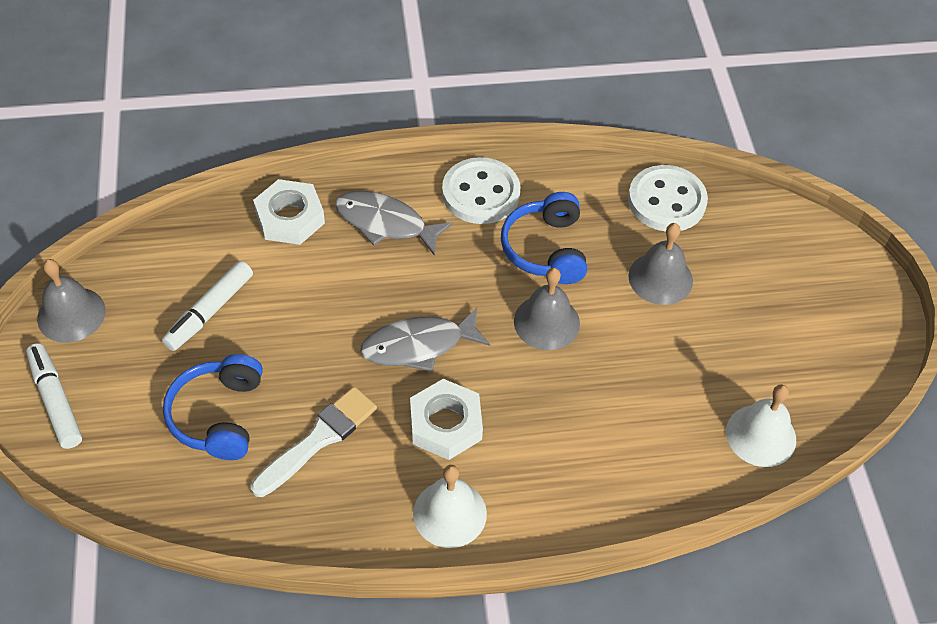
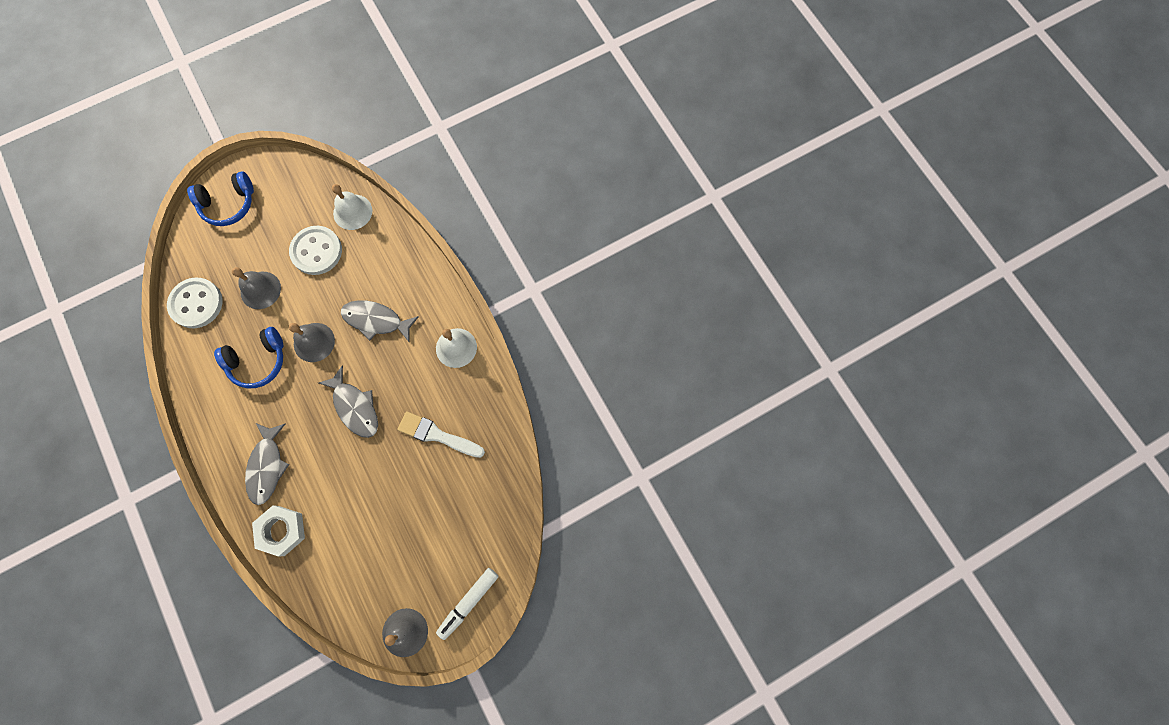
camera: 110 degrees left, 20 degrees up
(209, 311) = (373, 544): white marker -> none
(218, 415) = (443, 499): blue headphones -> blue headphones (228, 204)
(446, 424) = (403, 371): white nut -> none
(481, 193) = (223, 417): white button -> white button (316, 251)
(548, 413) = (376, 320): none -> grey fish

